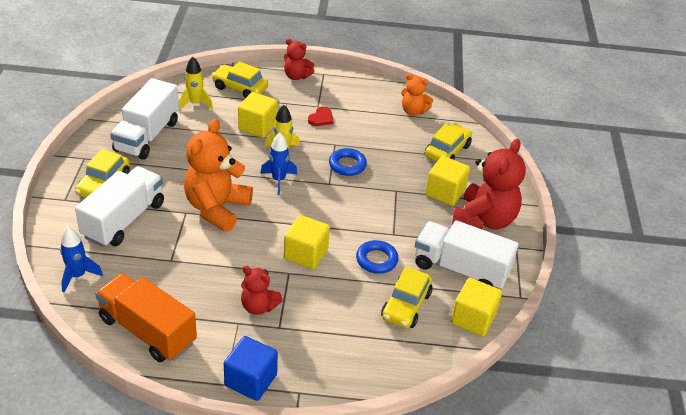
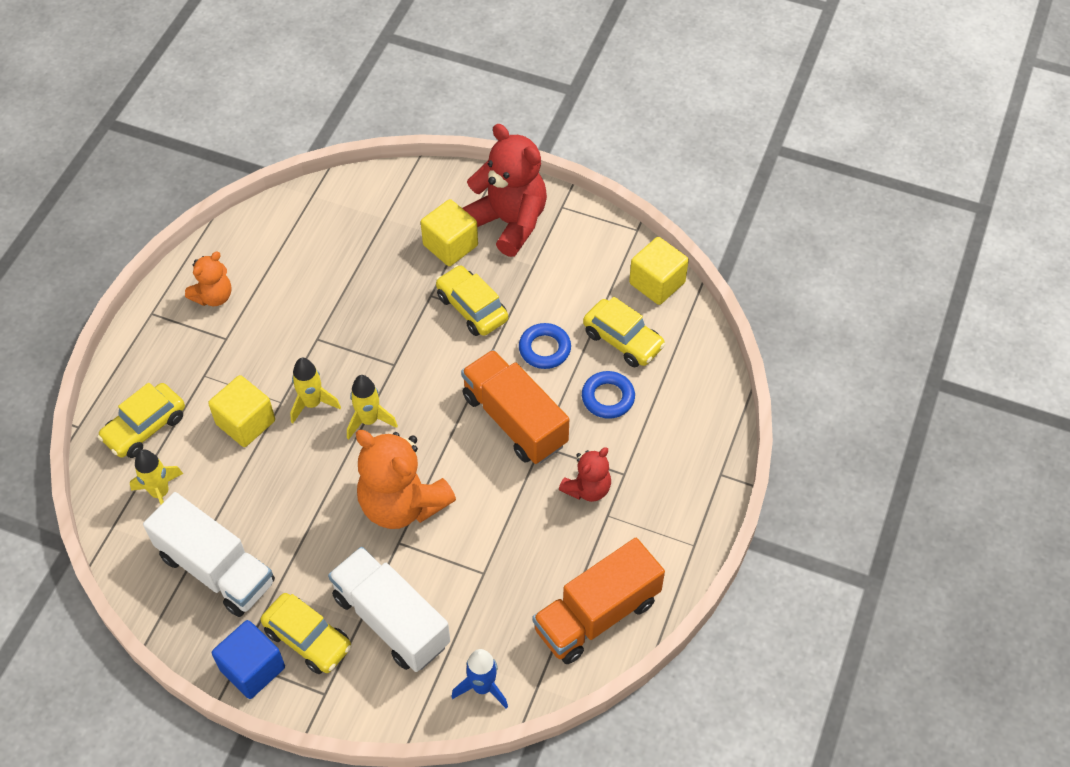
camera: 70 degrees left, 15 degrees up
(251, 380) = (694, 518): blue cube -> blue cube (252, 668)
(278, 180) = (369, 420): blue rocket -> yellow rocket
(296, 76) = (144, 348): red teddy bear -> none
(306, 254) = (514, 420): yellow cube -> orange truck
(321, 118) = (255, 341): red heart -> none
(347, 165) = (364, 335): blue ring -> blue ring (608, 397)
(413, 111) = (279, 230): orange teddy bear -> orange teddy bear (213, 296)
(447, 151) = (374, 218): yellow car -> yellow car (472, 308)
(460, 269) = (582, 271): white truck -> none

